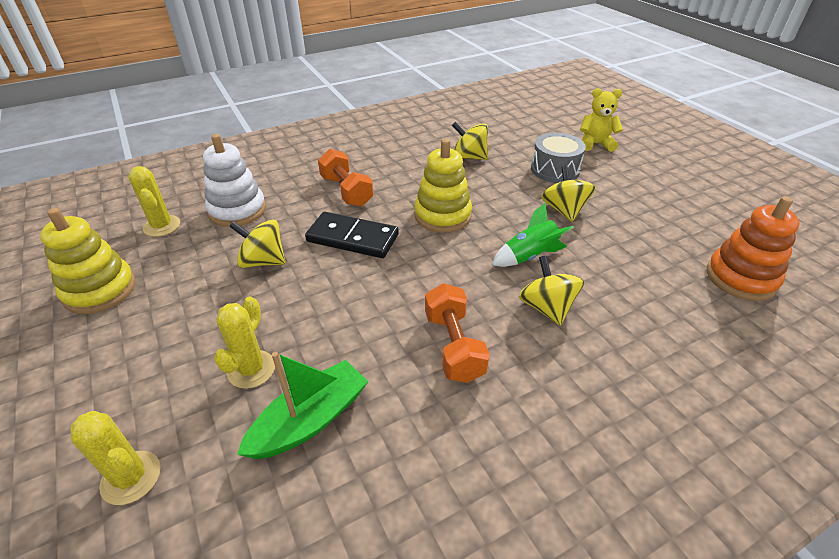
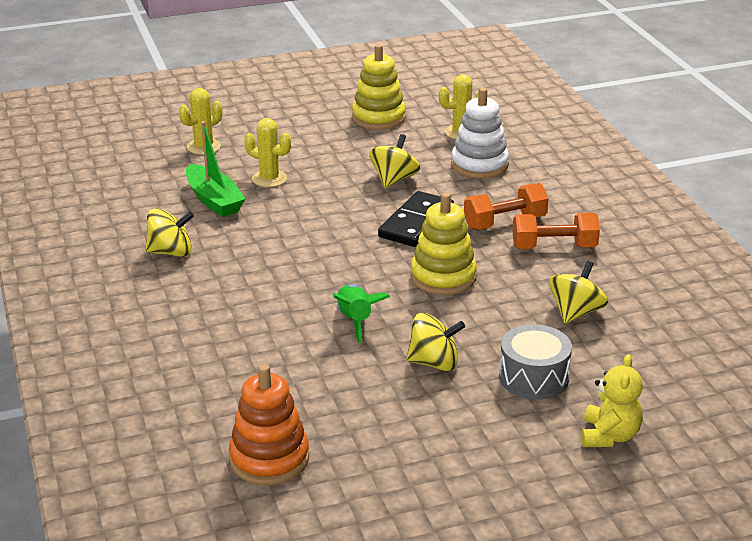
camera: 100 degrees right, 10 degrees down
(454, 346) = (253, 262): orange dumbbell -> orange dumbbell (554, 247)
(546, 307) = (278, 316): yellow spinning top -> yellow spinning top (171, 252)

